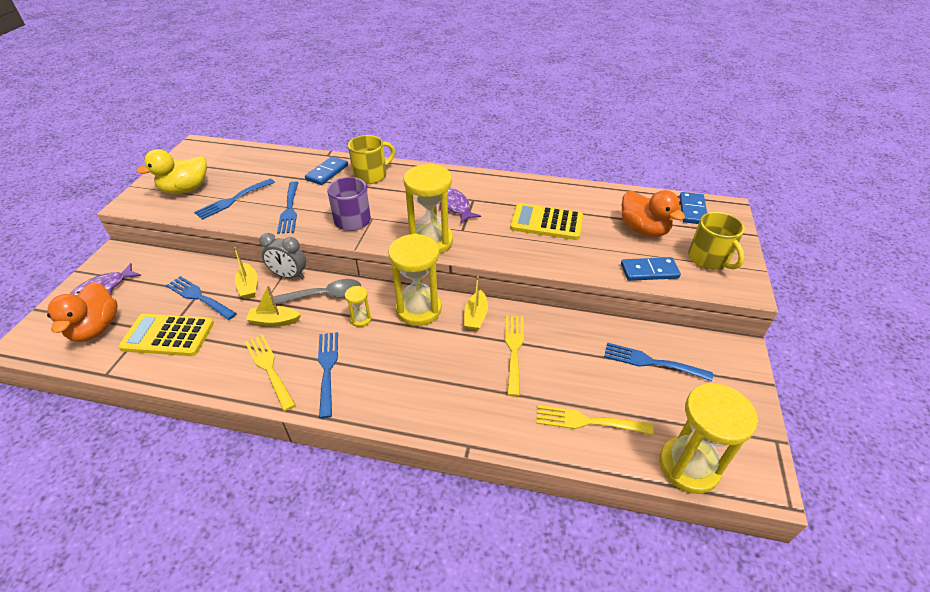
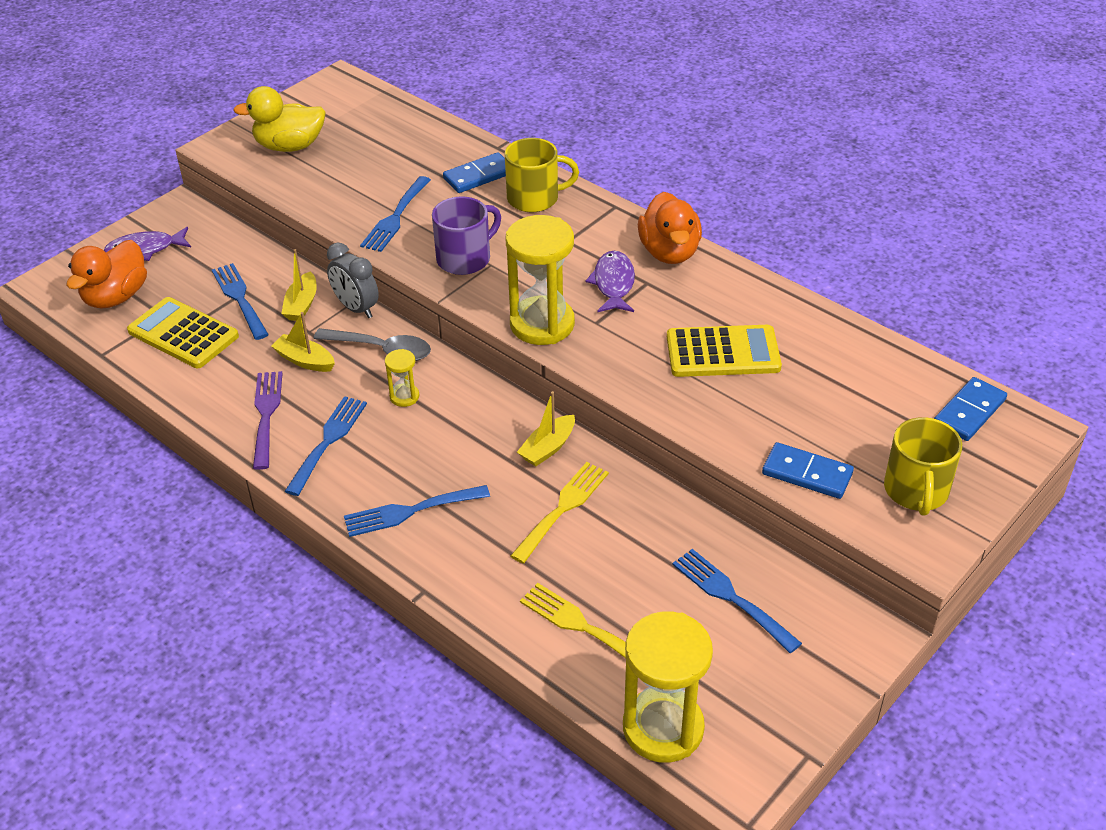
camera: 30 degrees right, 0 degrees up
(233, 200) = (336, 180): blue fork -> blue fork (410, 511)
(269, 368) = (266, 415): yellow fork -> purple fork
(418, 309) = (482, 411): yellow hourglass -> none
(546, 222) = (723, 352): yellow calculator -> yellow calculator turned 135 degrees clockwise
(643, 230) = (858, 413): orange duck -> orange duck (669, 252)

